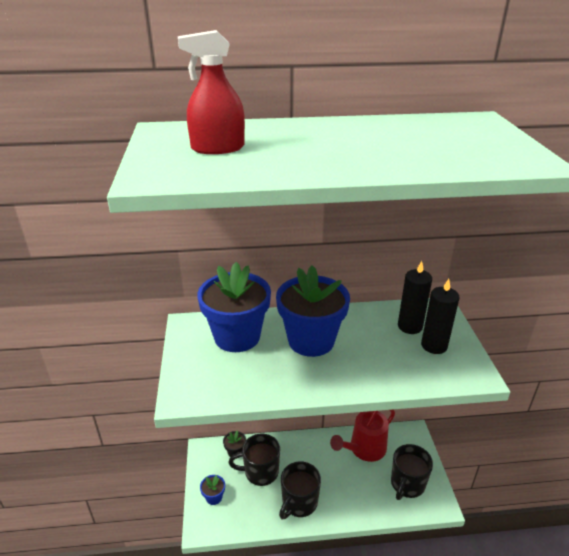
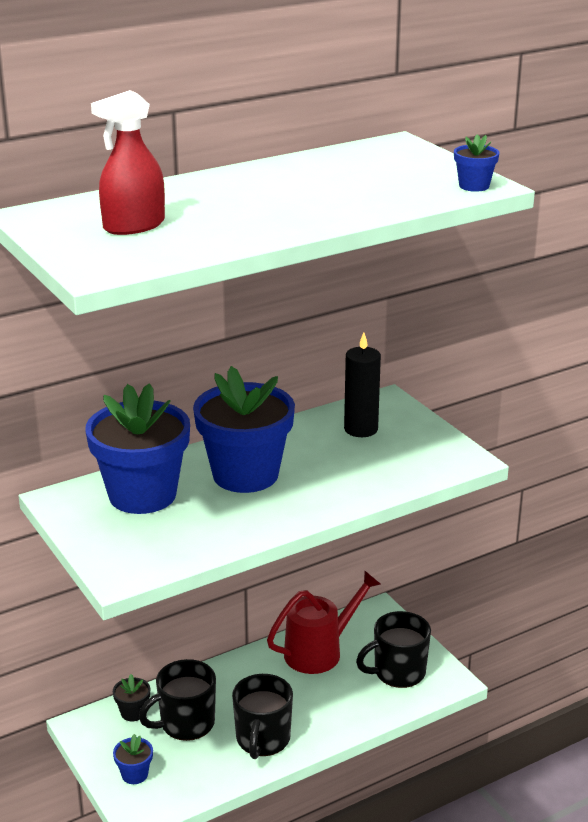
camera: 25 degrees left, 5 degrees down
(364, 449) = (320, 651): red watering can -> red watering can turned 150 degrees counterclockwise
(407, 484) = (398, 672): black mug -> black mug turned 60 degrees clockwise
(434, 345) = (401, 442): black candle -> none
(526, 162) = (474, 186): none -> blue flower pot

